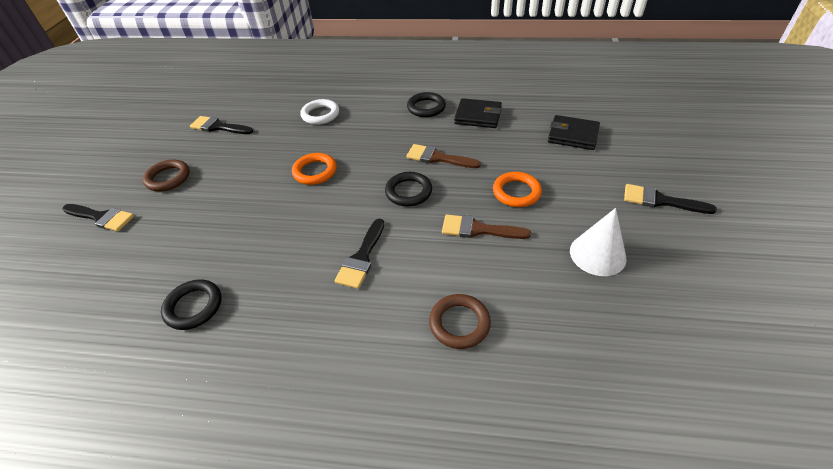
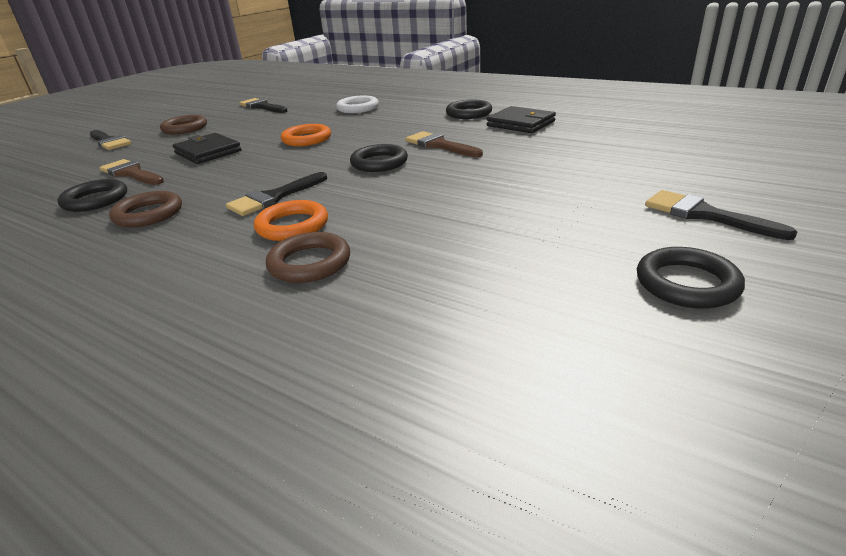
camera: 25 degrees right, 15 degrees down
(269, 310) = (148, 214): none -> brown ring
(478, 229) = (421, 199): brown brush -> brown brush (131, 173)
(516, 192) = (502, 179): orange ring -> orange ring (292, 226)
(573, 135) = (627, 148): black wallet -> black wallet (208, 152)
(597, 254) = (554, 244): white cone -> none
(688, 269) = (686, 283): none -> black ring

